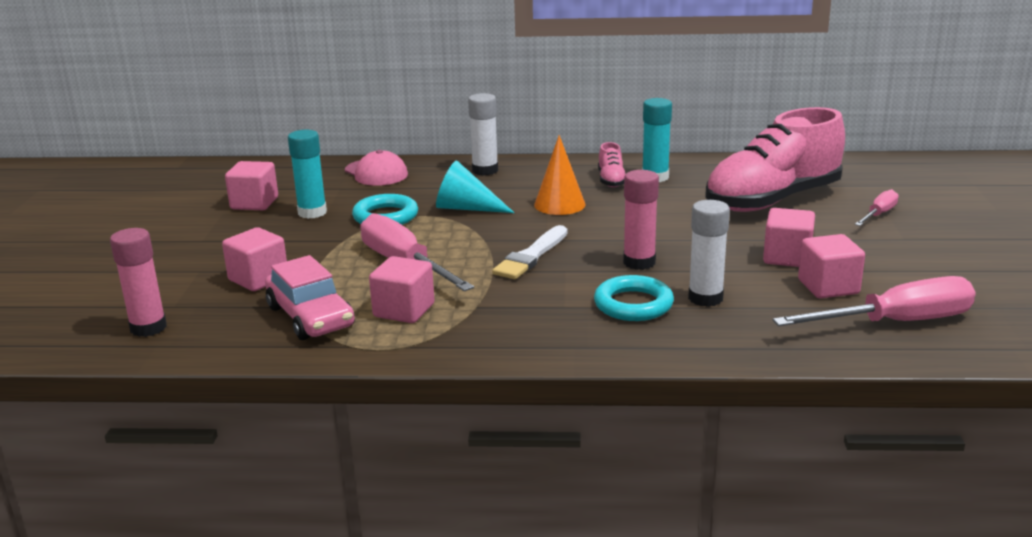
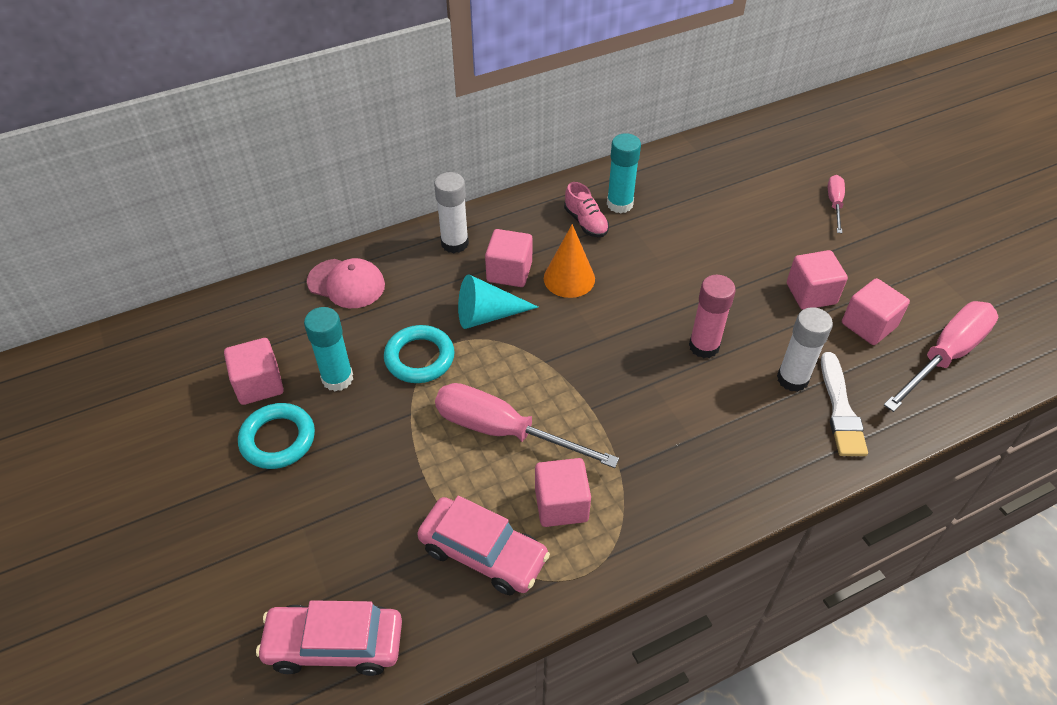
camera: 30 degrees left, 25 degrees up
(148, 328) = (334, 645): pink glue stick -> pink car
(258, 279) = (378, 514): pink cube -> pink cube (509, 272)
(531, 256) = (607, 372): white brush -> white brush (840, 409)
(633, 304) = (745, 412): turquoise ring -> turquoise ring (278, 439)
(772, 200) = (741, 210): pink shoe -> none

